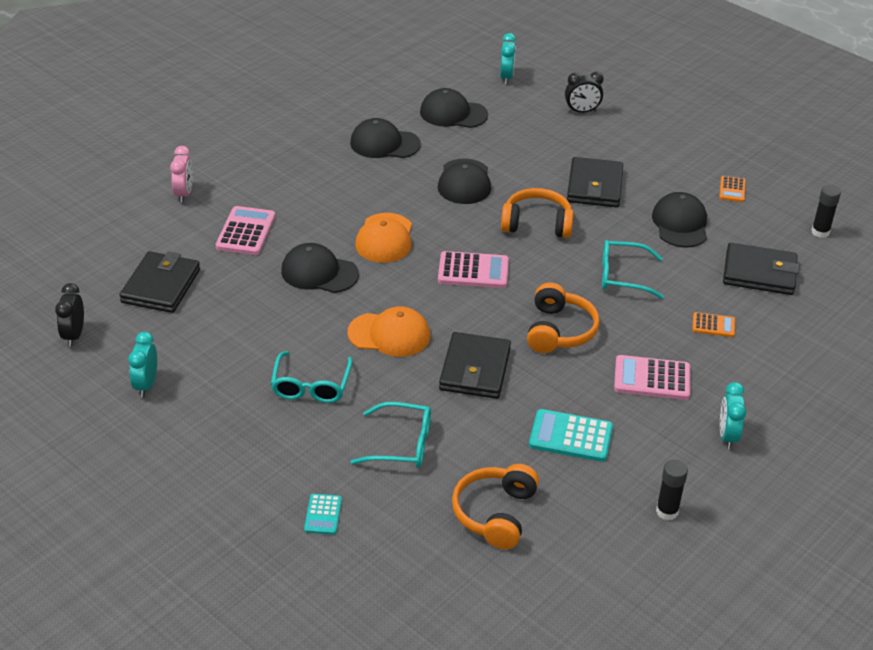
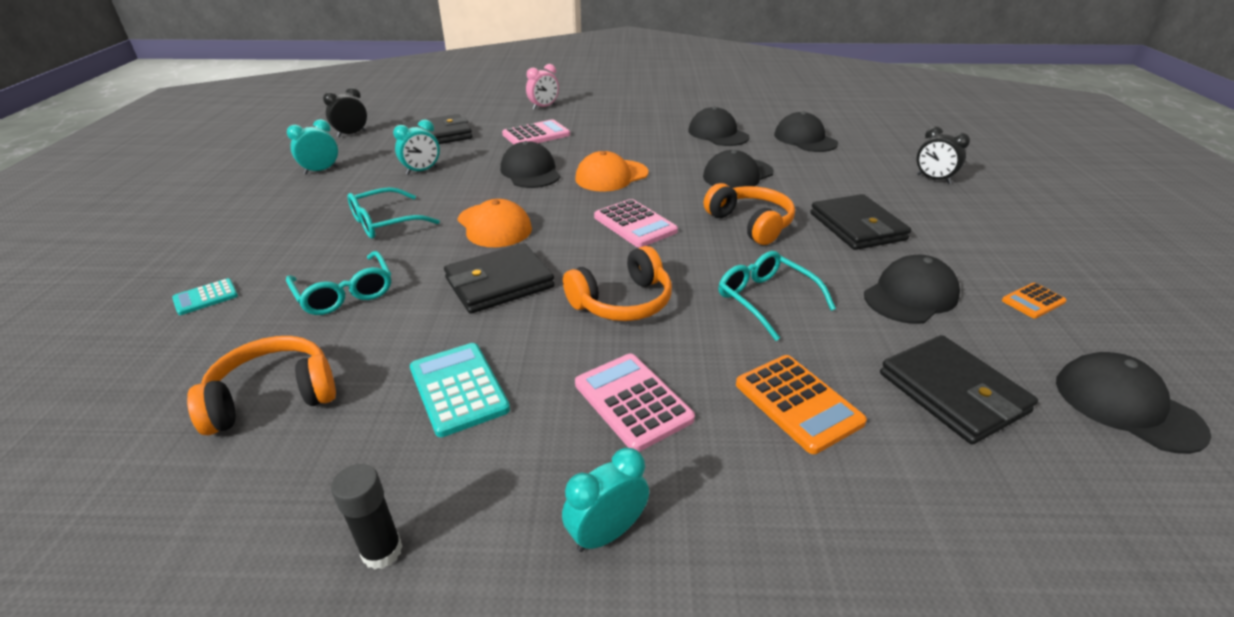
camera: 50 degrees right, 5 degrees down
(506, 77) = (892, 138): turquoise clock -> turquoise clock (422, 171)
(594, 186) = (857, 226): black wallet -> black wallet turned 75 degrees counterclockwise
(713, 325) = (798, 403): orange calculator -> orange calculator, size x1.71
(820, 232) = (1127, 406): black glue stick -> black cap

